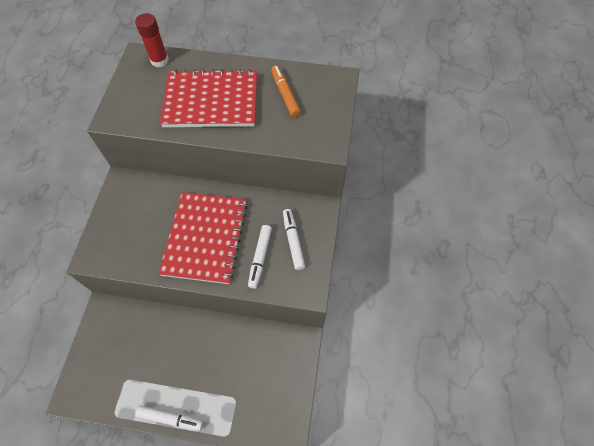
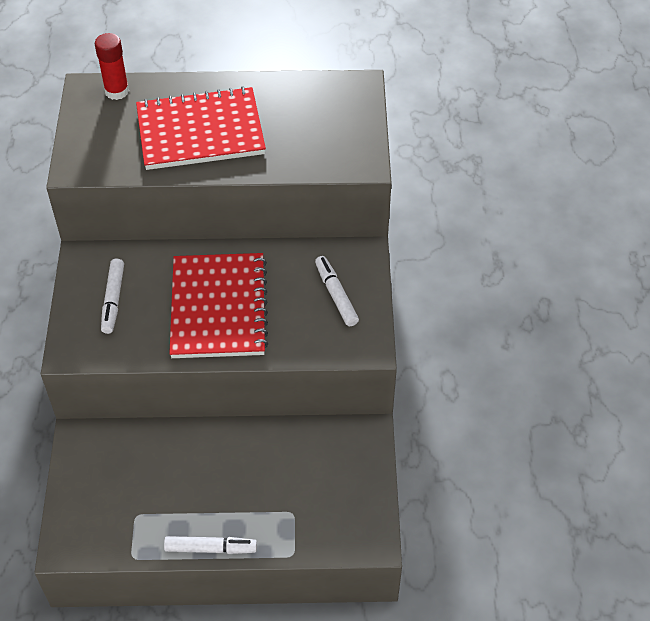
camera: 10 degrees left, 10 degrees down
(260, 257) = (297, 320): white marker -> white marker (113, 299)
(285, 95) = (295, 112): orange marker -> none

